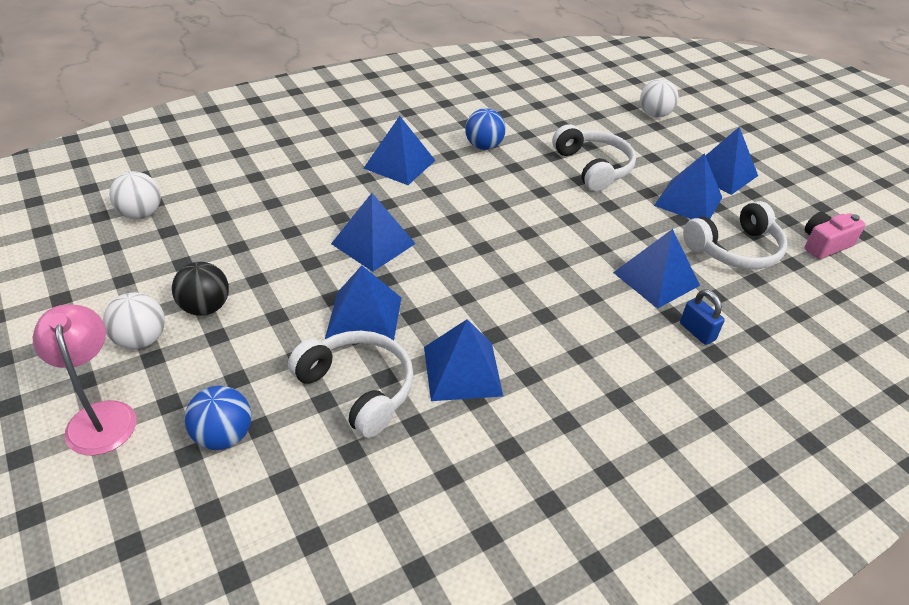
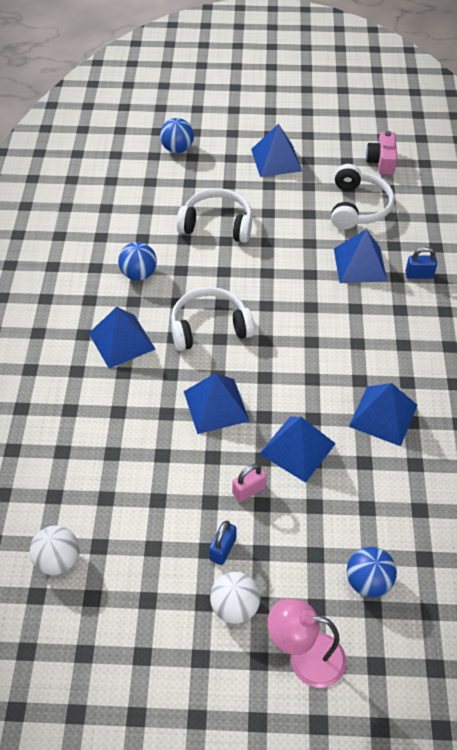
camera: 55 degrees left, 10 degrees up
(205, 308) = (223, 549): black ball -> blue padlock
(287, 301) = (249, 490): none -> pink padlock
(358, 388) = (366, 482): white headphones -> white headphones (209, 327)
(654, 115) = (177, 149): white ball -> blue ball
(688, 201) = (293, 197): blue pyramid -> none

